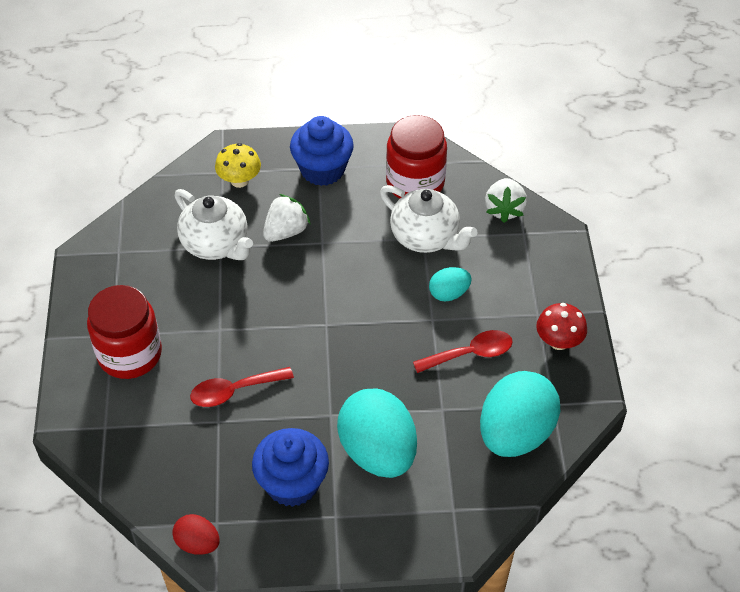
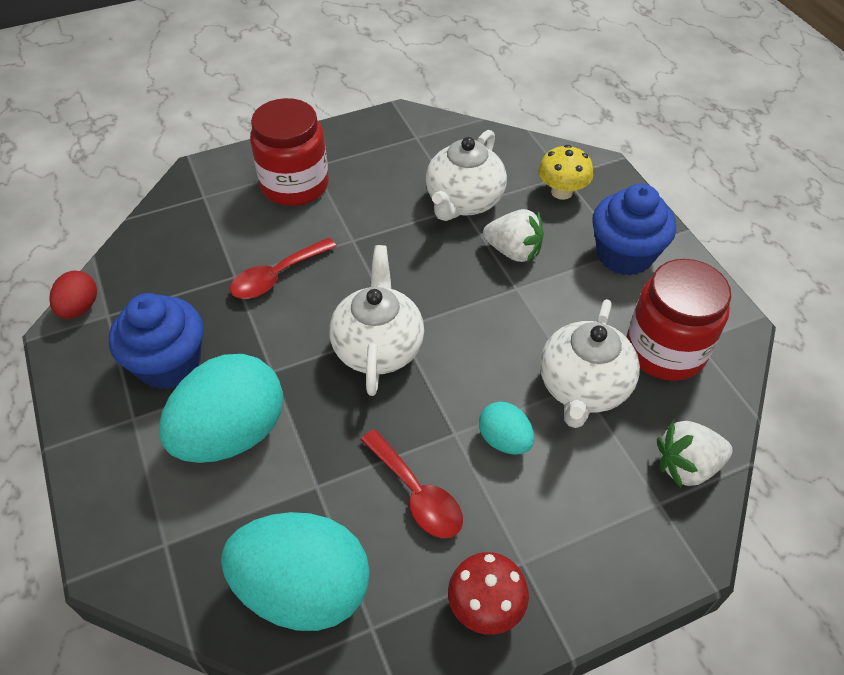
camera: 70 degrees right, 0 degrees up
(234, 391) = (277, 276): red spoon -> red spoon turned 90 degrees counterclockwise
(338, 342) = (378, 347): none -> white teapot

